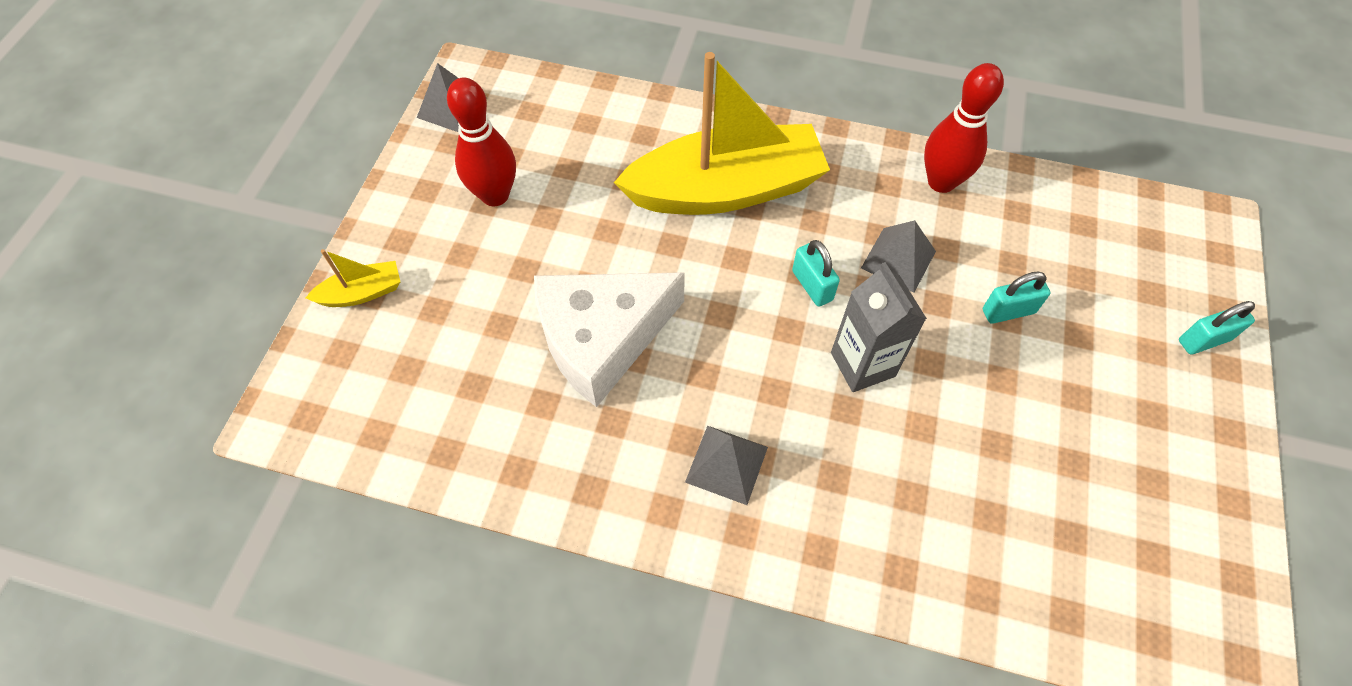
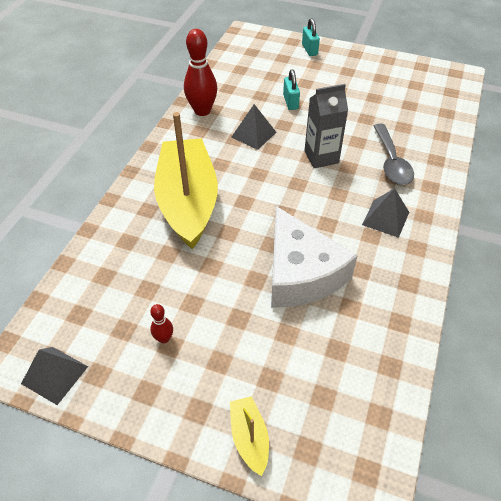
camera: 85 degrees left, 10 degrees down
(495, 195) = (164, 338): red bowling pin -> red bowling pin, size x0.48
(812, 285) = (268, 170): turquoise padlock -> none
(874, 484) = (391, 162): none -> grey spoon

